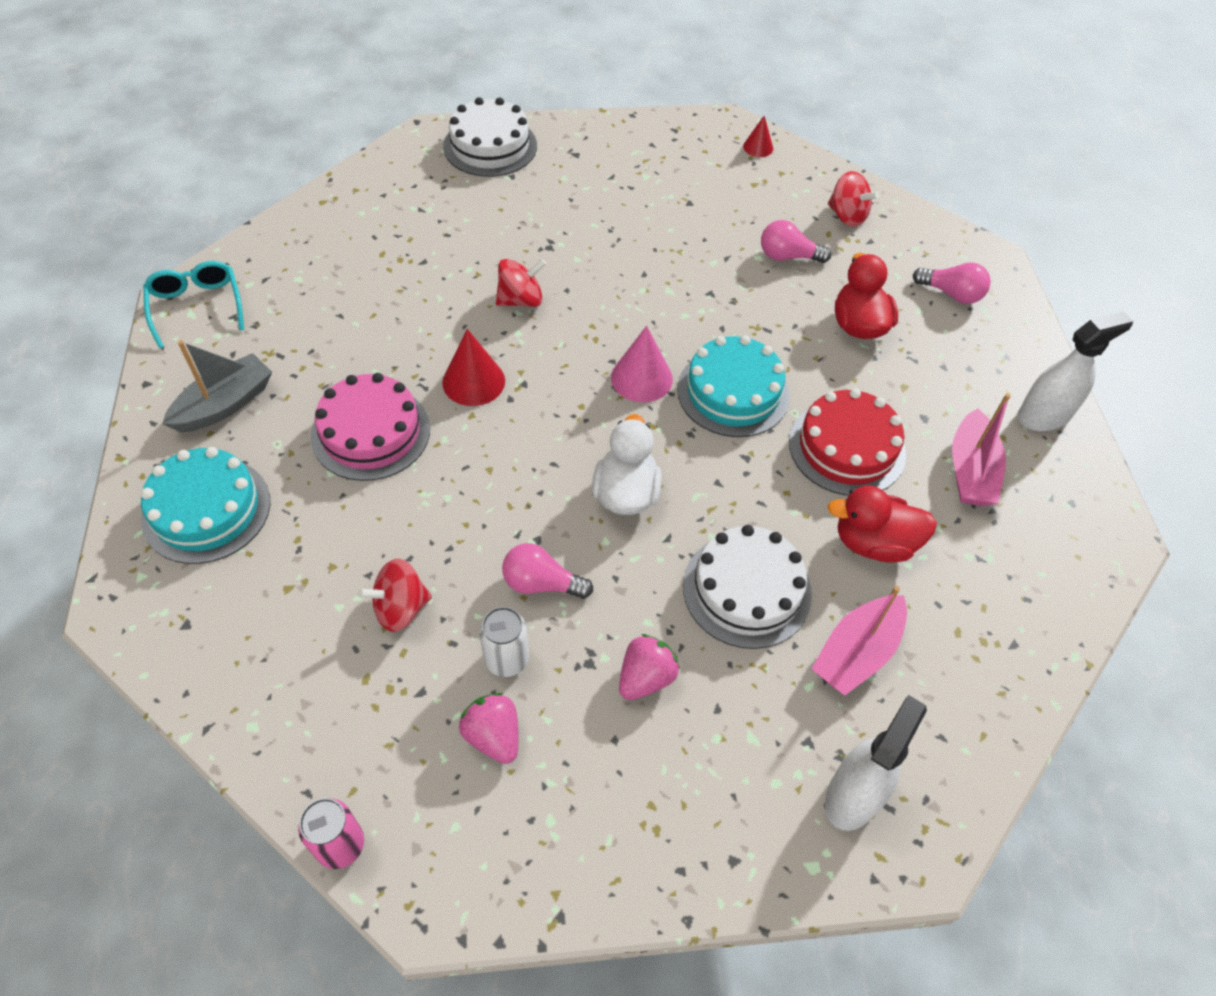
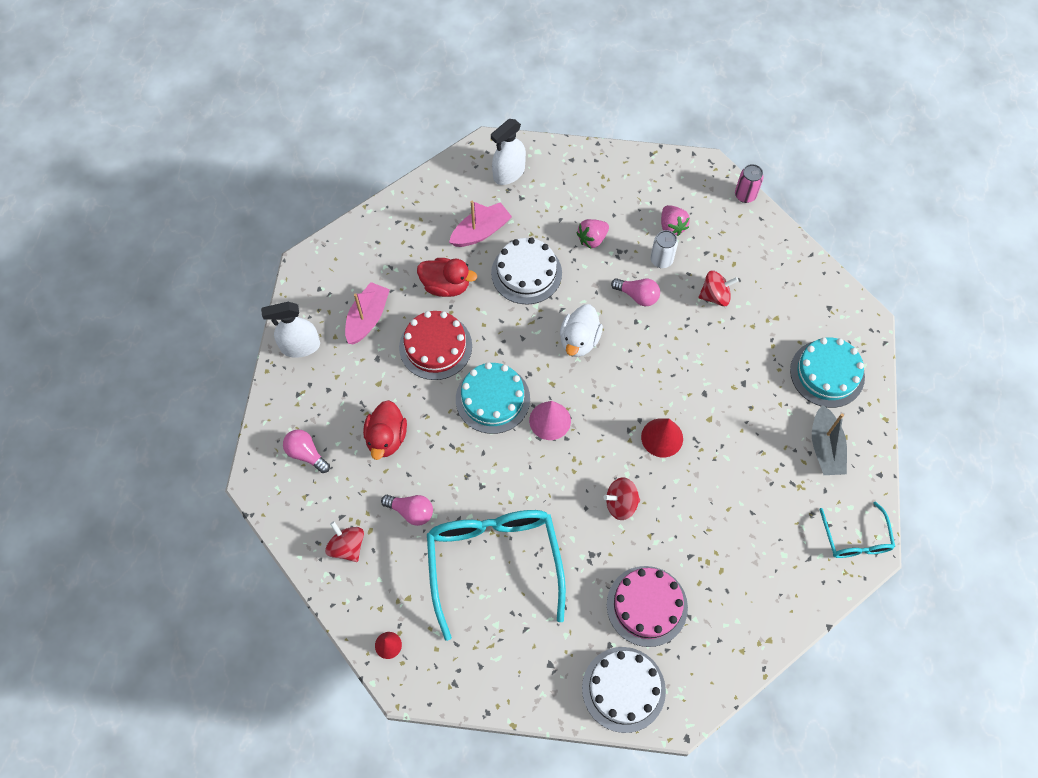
camera: 165 degrees left, 10 degrees up
(225, 404) = (825, 448): grey boat -> grey boat turned 60 degrees counterclockwise
(371, 432) = (730, 410): pink cake -> pink cake (647, 606)
(667, 225) = (494, 562): none -> turquoise glasses

